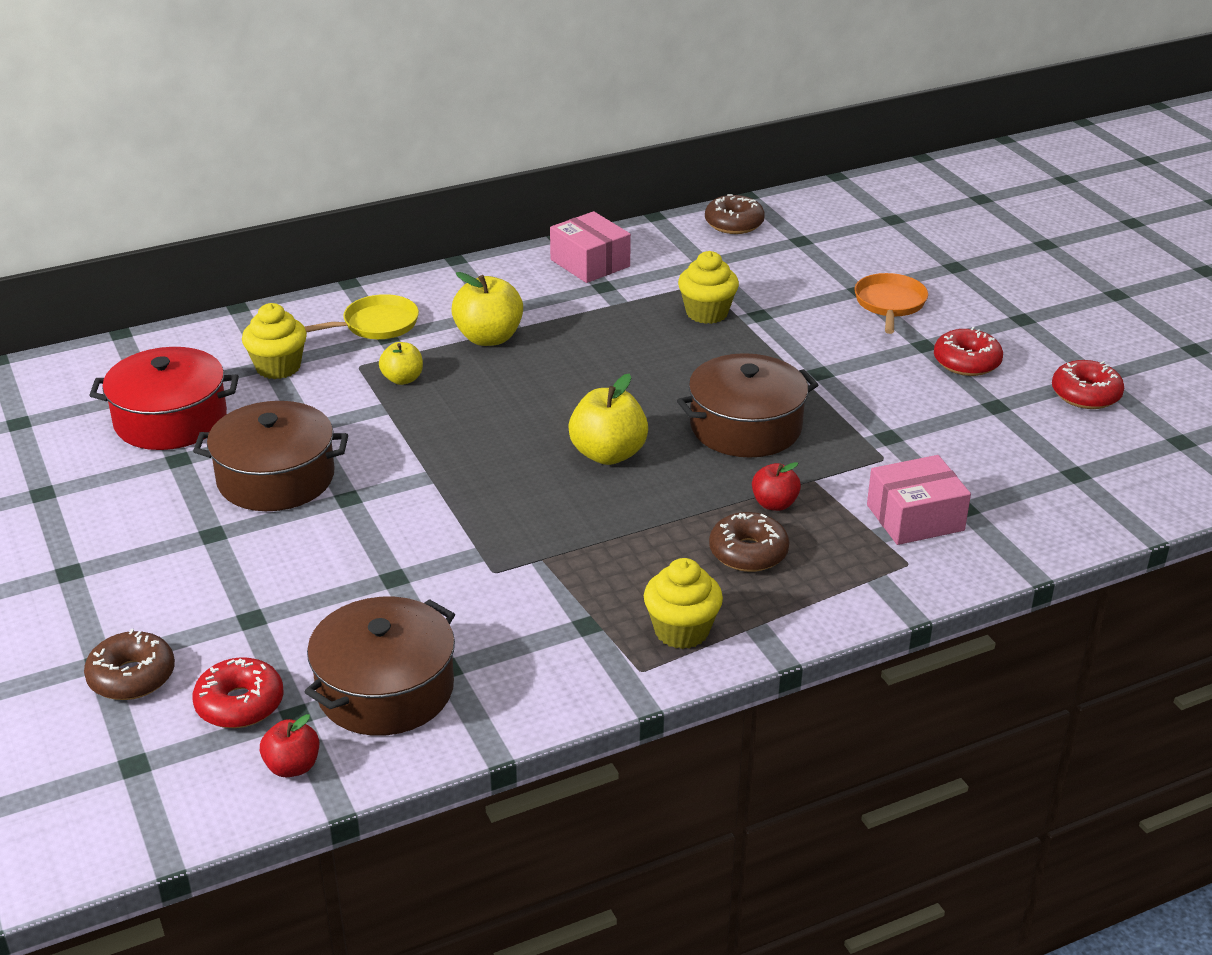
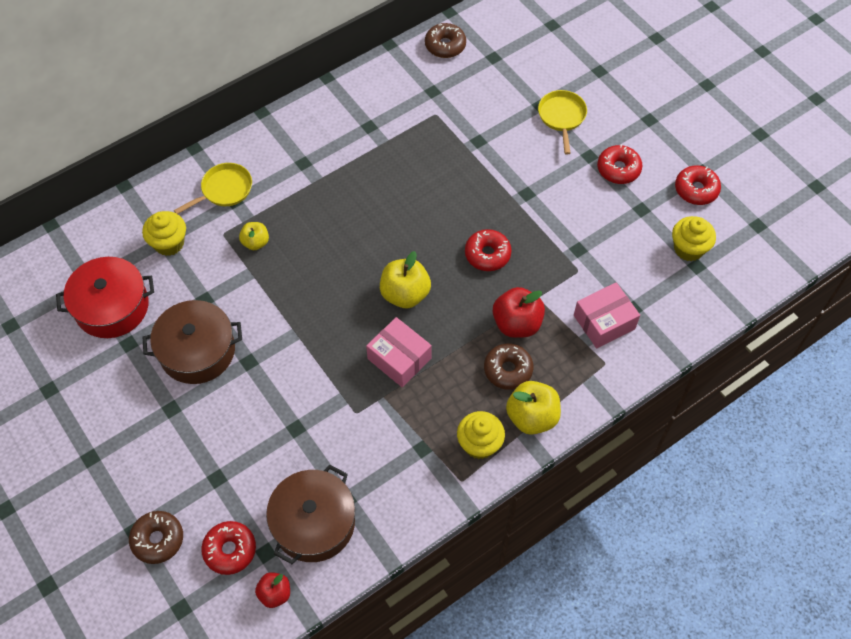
camera: 10 degrees left, 25 degrees up
(488, 338) = (303, 192): yellow apple -> yellow apple (532, 417)
(590, 263) = (355, 103): pink box -> pink box (399, 358)
(707, 313) = (443, 144): yellow cupcake -> yellow cupcake (688, 248)
(745, 427) = (487, 254): brown pot -> red donut
(774, 504) = (517, 323): red apple -> red apple, size x1.69
(889, 304) = (562, 117): orange pan -> yellow pan

